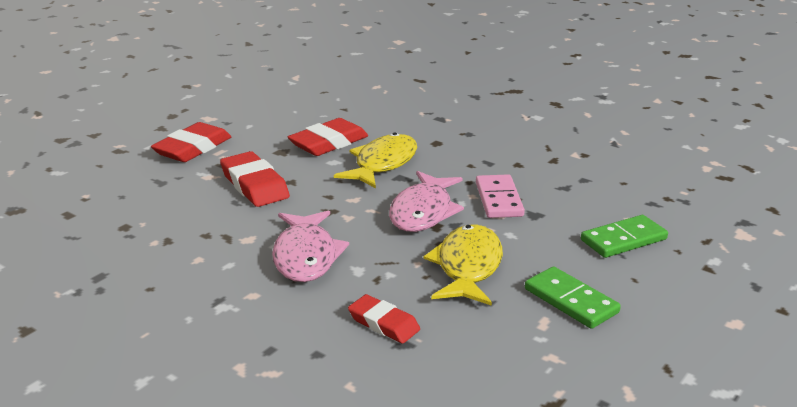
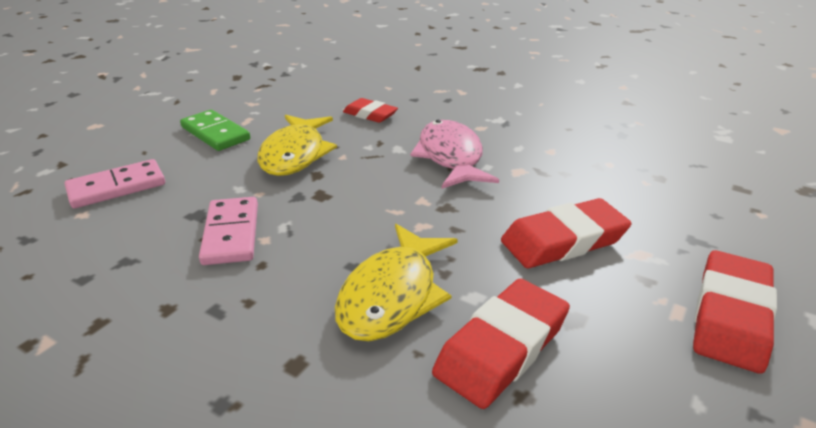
camera: 175 degrees right, 5 degrees up
(254, 185) = (564, 240): red eraser -> red eraser turned 75 degrees counterclockwise
(423, 212) = (333, 210): pink fish -> none
(623, 240) = (117, 187): green domino -> pink domino

